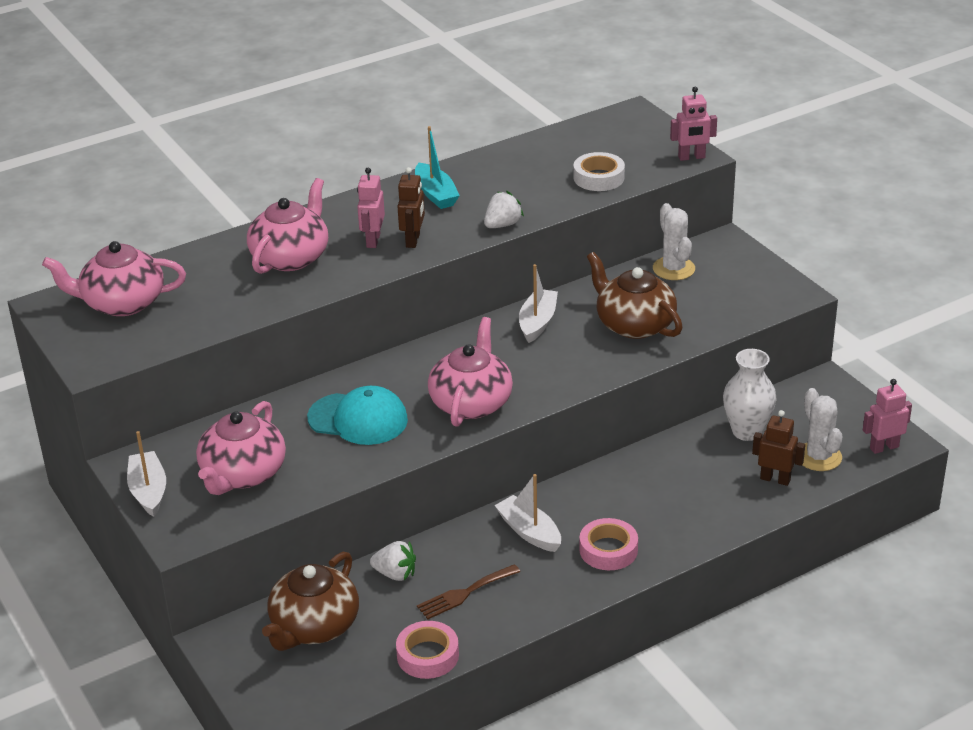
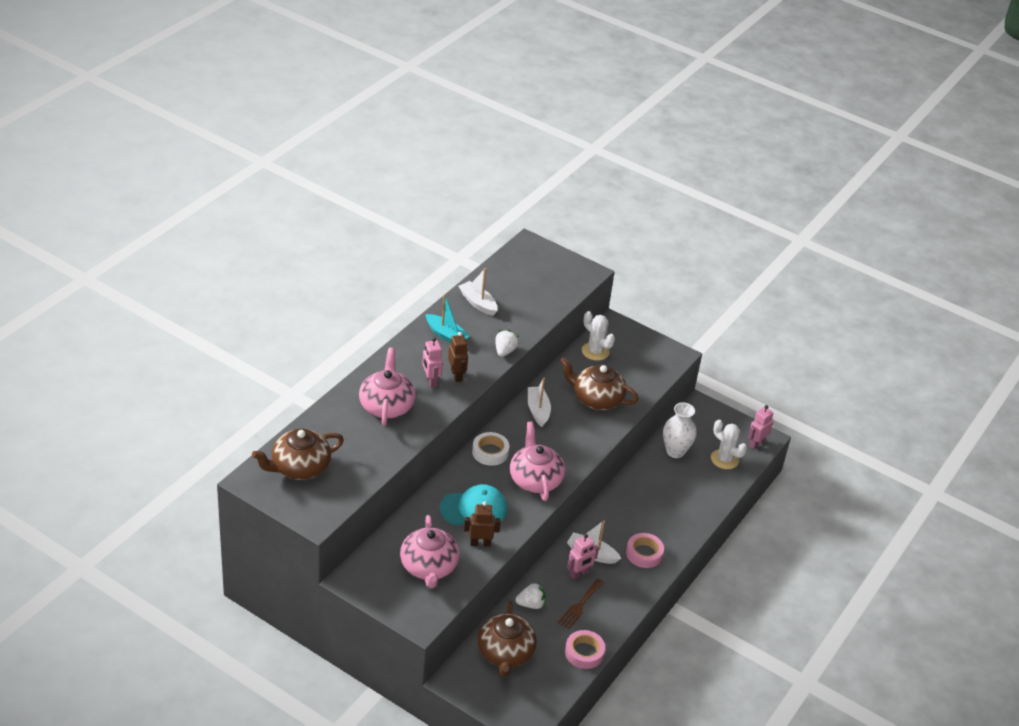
camera: 30 degrees left, 5 degrees up
(122, 303) = (299, 467): pink teapot -> brown teapot
(148, 491) = (377, 595): white boat -> white boat (478, 303)
(598, 177) = (540, 301): white tape -> white tape (490, 452)
(691, 157) = (587, 274): pink robot -> pink robot (579, 574)
(775, 479) = (709, 480): brown robot -> brown robot (480, 543)

